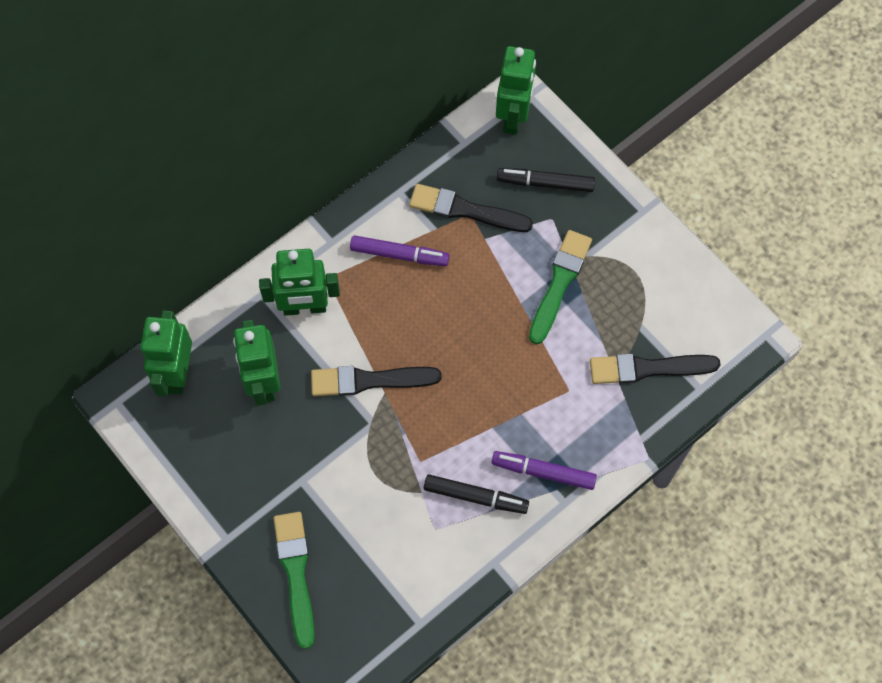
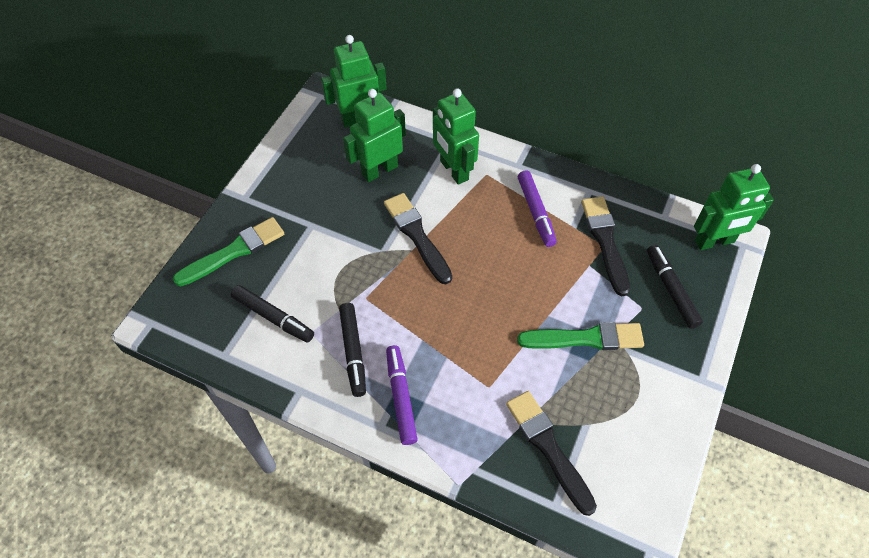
camera: 65 degrees right, 10 degrees down
(399, 559) = (273, 317): none -> black marker

